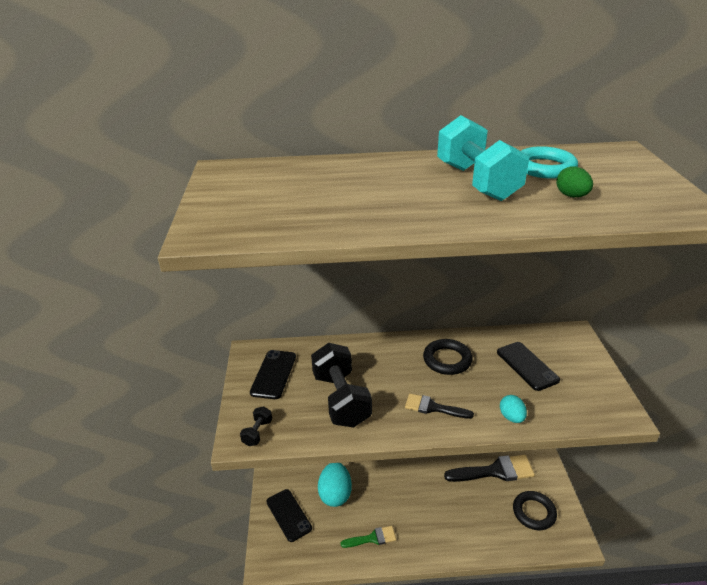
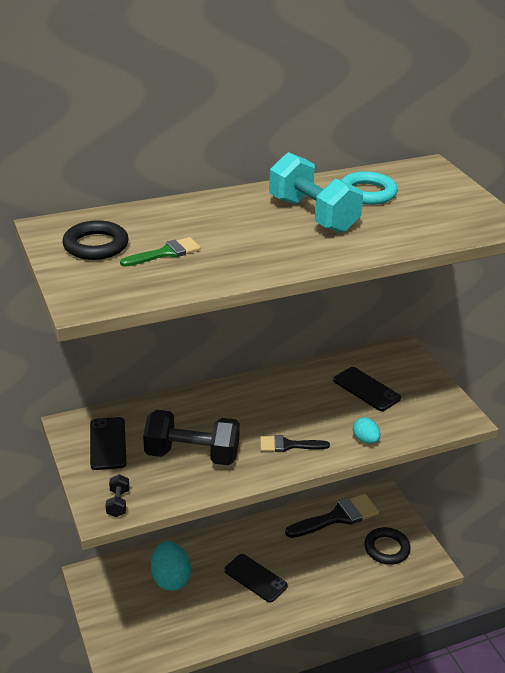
camera: 20 degrees left, 0 degrees up
(288, 515) = (124, 611): black phone -> black phone (255, 578)
(341, 399) = (192, 455): black dumbbell -> black dumbbell turned 45 degrees counterclockwise
(372, 538) = (227, 612): green brush -> green brush (165, 253)
(447, 360) = (286, 397): black ring -> black ring (96, 245)
(571, 196) = (400, 220): green egg -> none

